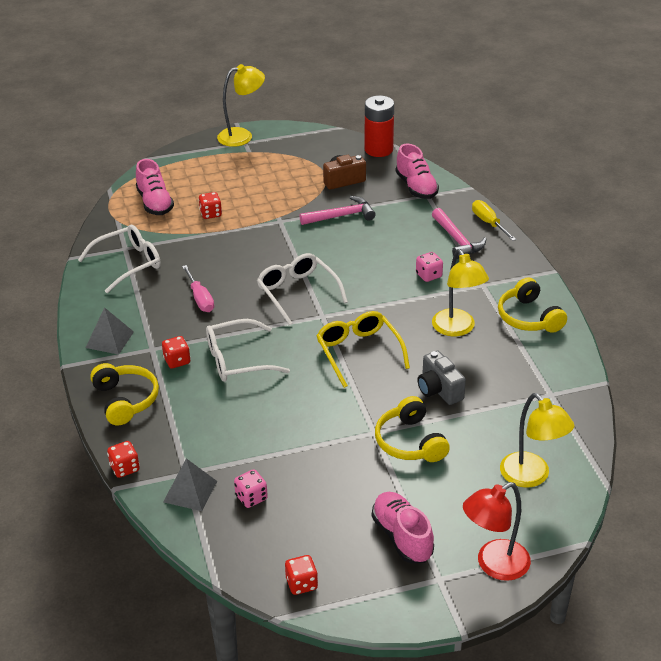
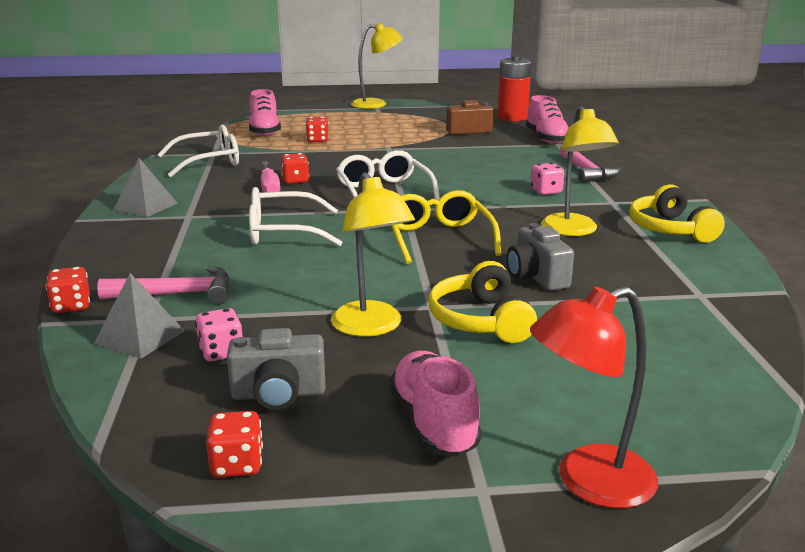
camera: 10 degrees right, 15 degrees down
(125, 400) = (124, 250): yellow headphones -> none
(177, 361) = (210, 227): red dice -> red dice (295, 180)
(303, 528) = (278, 394): none -> grey camera
(341, 216) = (457, 150): pink hammer -> pink hammer (177, 294)
(489, 223) = (626, 164): yellow screwdriver -> none
(531, 477) = (666, 375): yellow lamp -> yellow lamp (371, 327)

